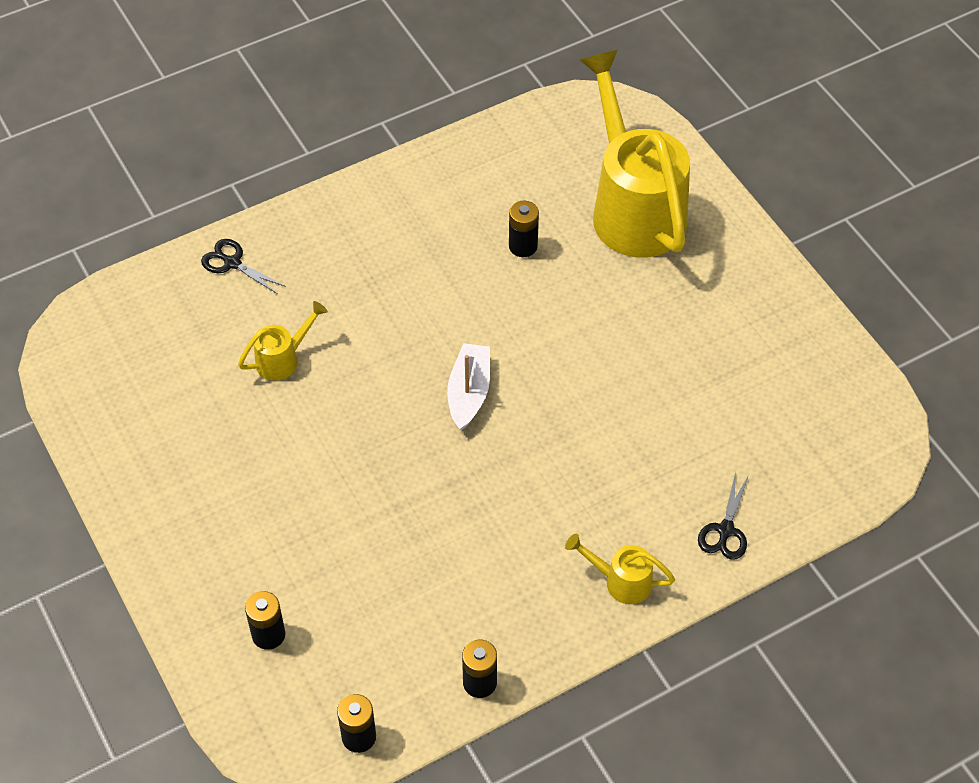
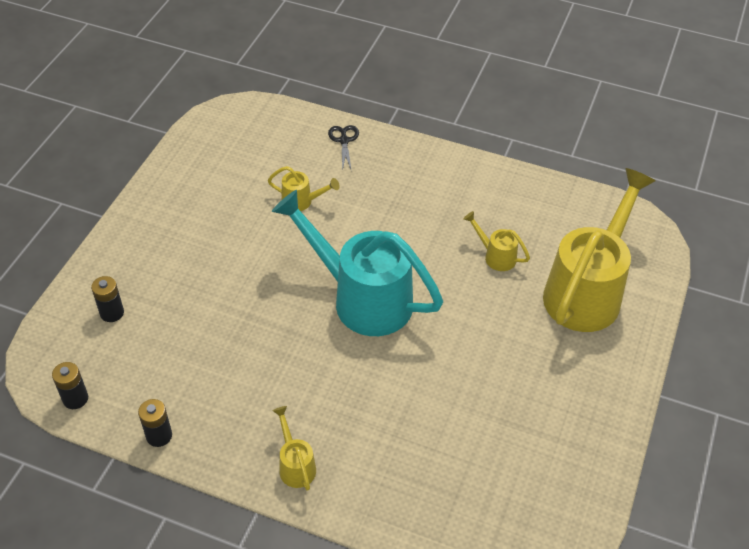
camera: 50 degrees right, 5 degrees down
(469, 392) = (362, 298): white boat -> turquoise watering can
(523, 246) = (496, 256): black battery -> yellow watering can
(725, 530) = (388, 501): black scissors -> none

